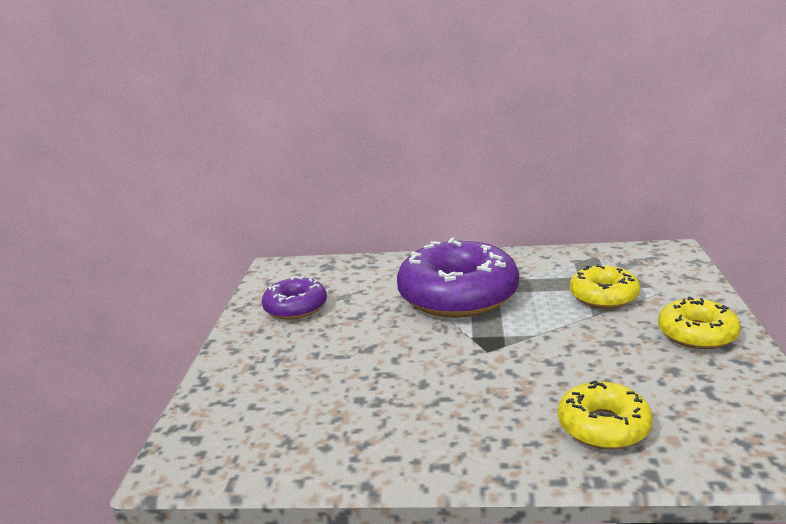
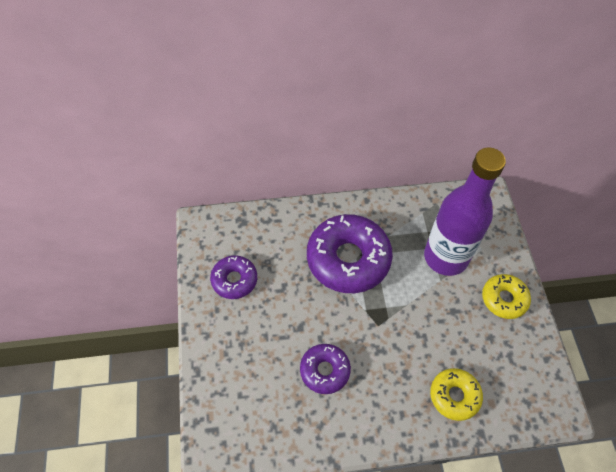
camera: 15 degrees left, 35 degrees up
(390, 388) = (324, 371): none -> purple donut
(603, 296) = (445, 257): yellow donut -> purple bottle

